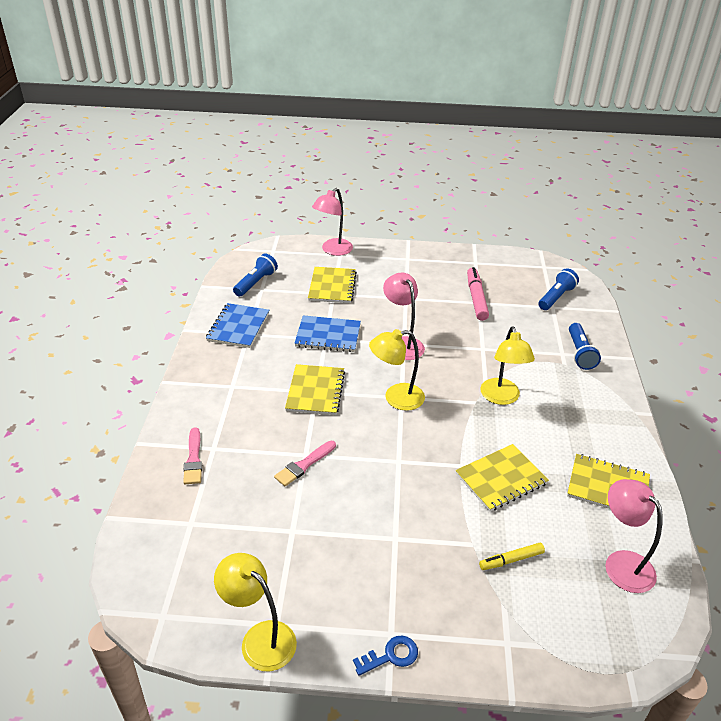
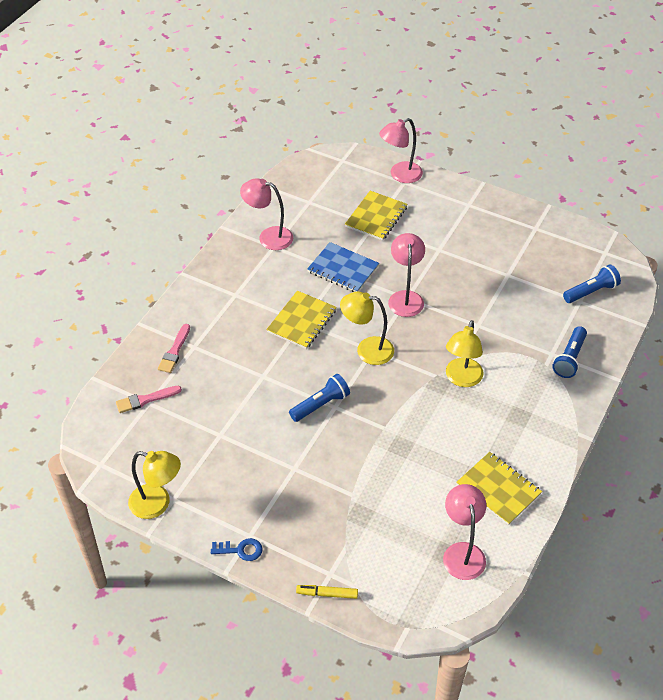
camera: 25 degrees right, 10 degrees up
(238, 327) = (268, 237): blue notebook -> pink lamp
(256, 283) = (307, 193): blue flashlight -> blue flashlight (321, 404)
(260, 638) = (158, 504): yellow lamp -> yellow lamp turned 135 degrees clockwise
(304, 465) = (257, 384): pink brush -> pink brush (145, 400)
(476, 298) = (508, 270): pink marker -> none
(501, 479) = (411, 451): yellow notebook -> none
(511, 560) = (374, 517): yellow marker -> yellow marker (327, 594)

